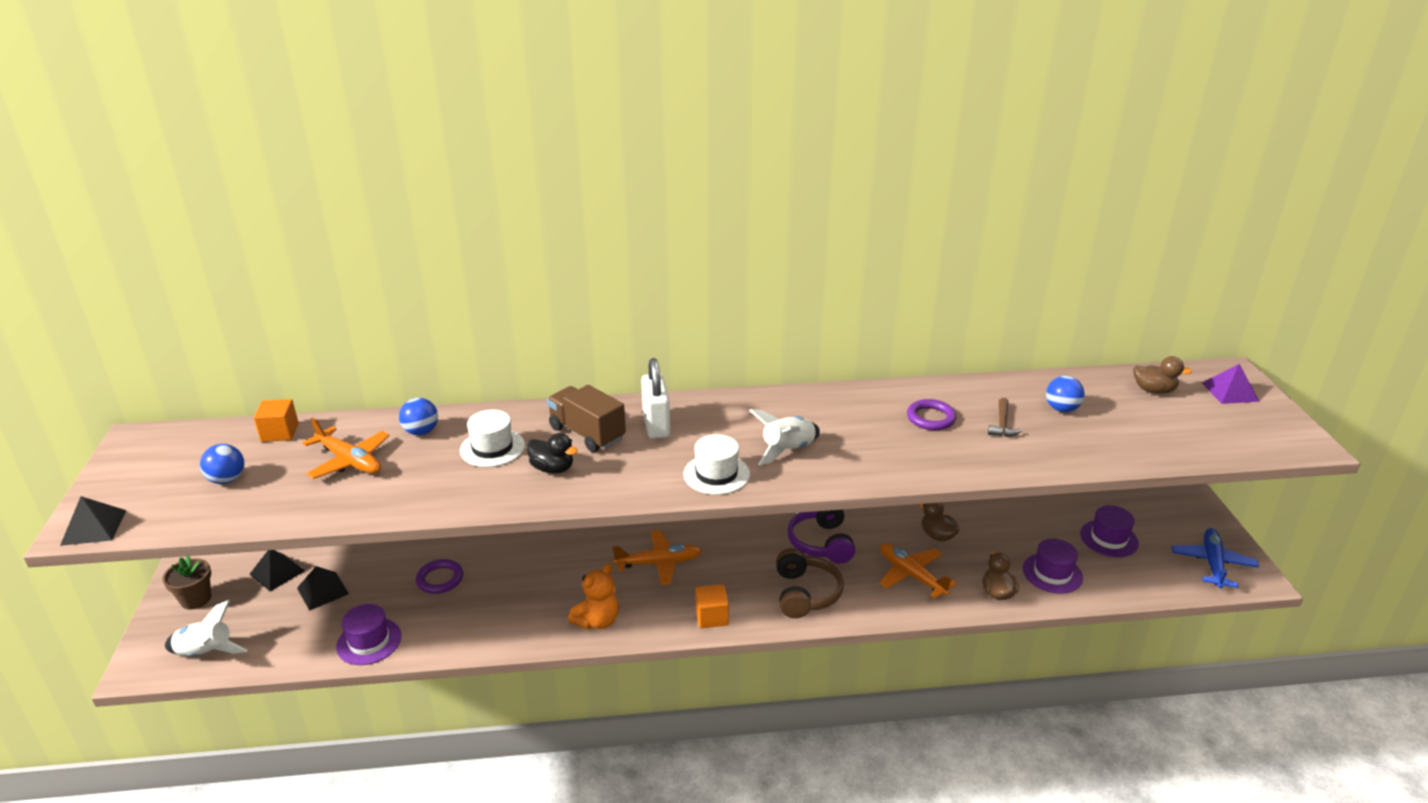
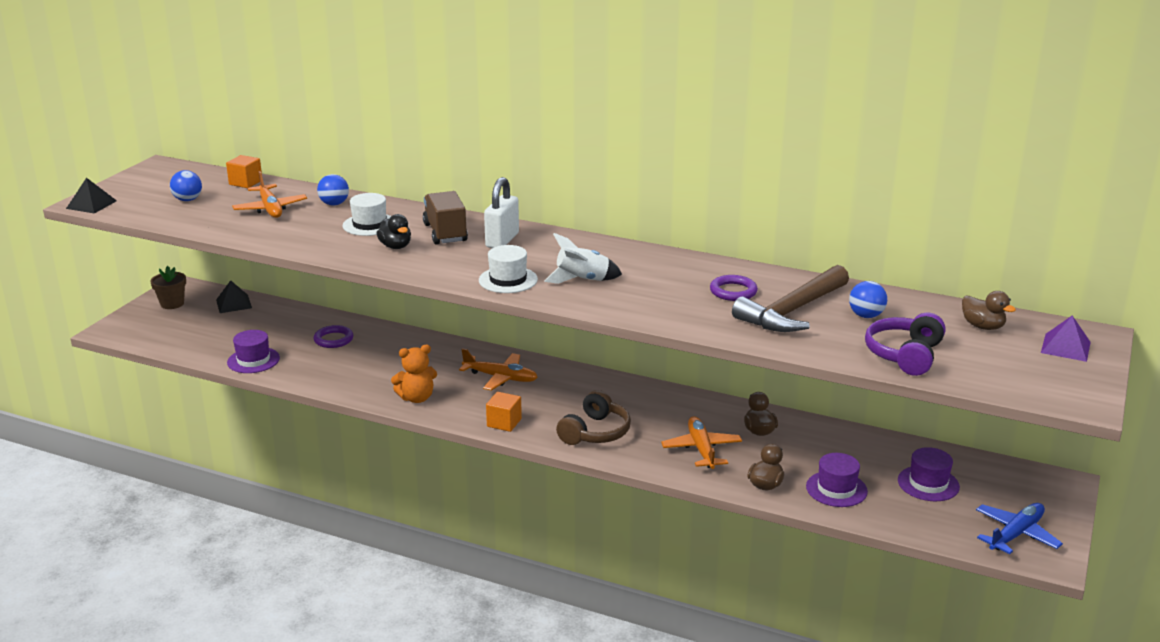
camera: 30 degrees right, 5 degrees down
(206, 653) = (152, 335): white rocket -> none
(322, 590) = (252, 323): black pyramid -> none
(822, 543) = (648, 405): purple headphones -> purple headphones (905, 355)
(1002, 424) = (792, 311): brown hammer -> brown hammer, size x2.33

